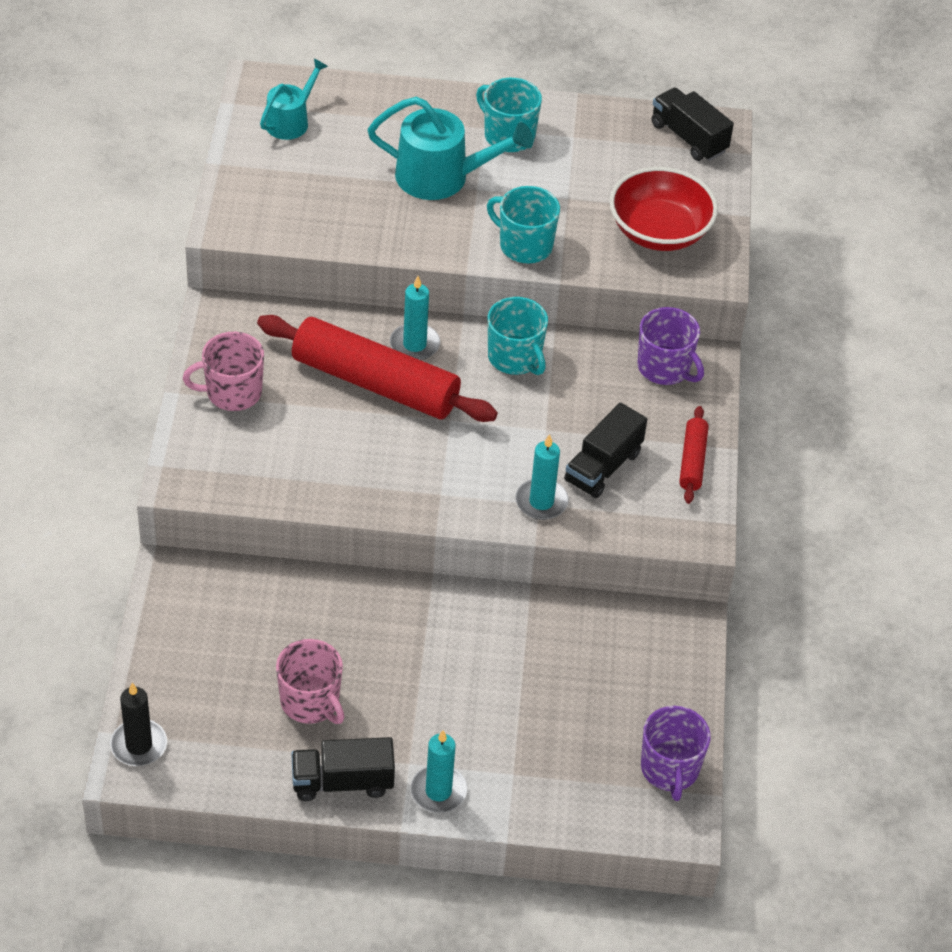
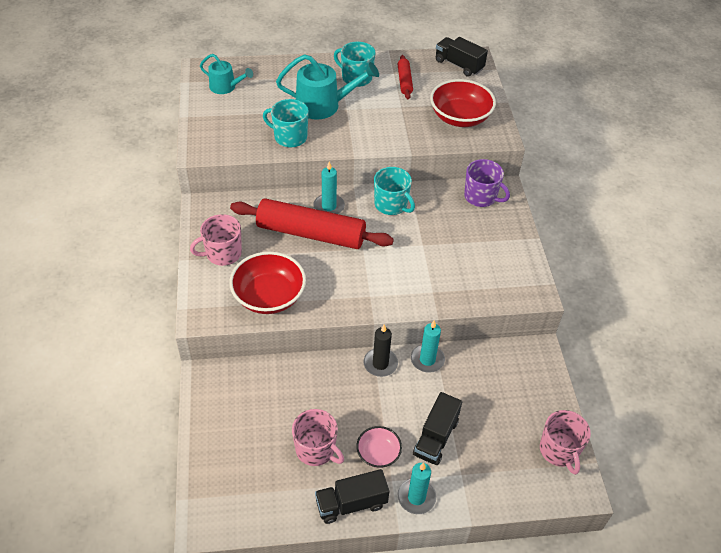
camera: 10 degrees left, 0 degrees up
(139, 745) = (206, 504): black candle -> black candle (380, 364)
(288, 469) = (269, 296): none -> red bowl
(290, 121) = (225, 87): turquoise watering can -> turquoise watering can turned 90 degrees clockwise
(399, 724) = (378, 453): none -> pink bowl
(524, 245) = (384, 137): turquoise mug -> turquoise mug (289, 137)
(541, 502) = (433, 290): turquoise candle -> turquoise candle (427, 360)
(603, 467) = (464, 262): black truck -> black truck (436, 437)
(670, 769) = (559, 451): purple mug -> pink mug
(692, 461) = (516, 249): red rolling pin -> red rolling pin (404, 81)

